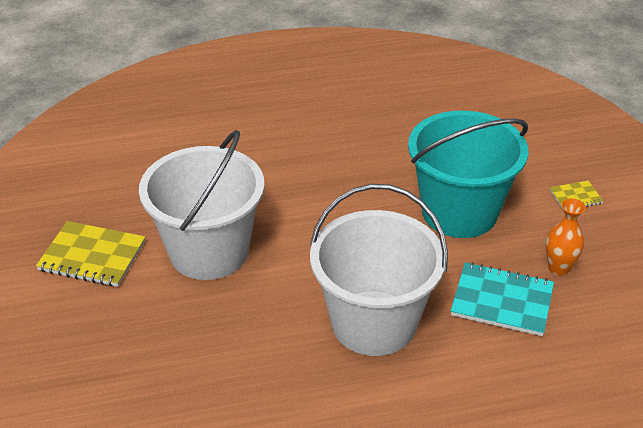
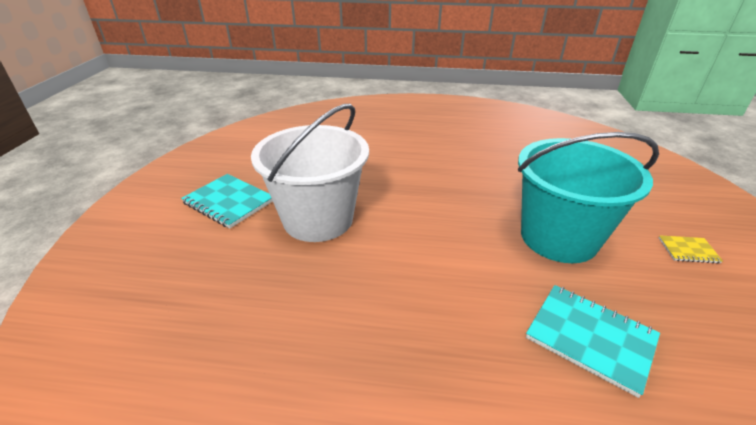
camera: 20 degrees right, 5 degrees down
(92, 256) = (229, 202): yellow notebook -> turquoise notebook
(373, 323) = (437, 322): white bucket -> none
(558, 269) = (665, 319): orange vase -> none

